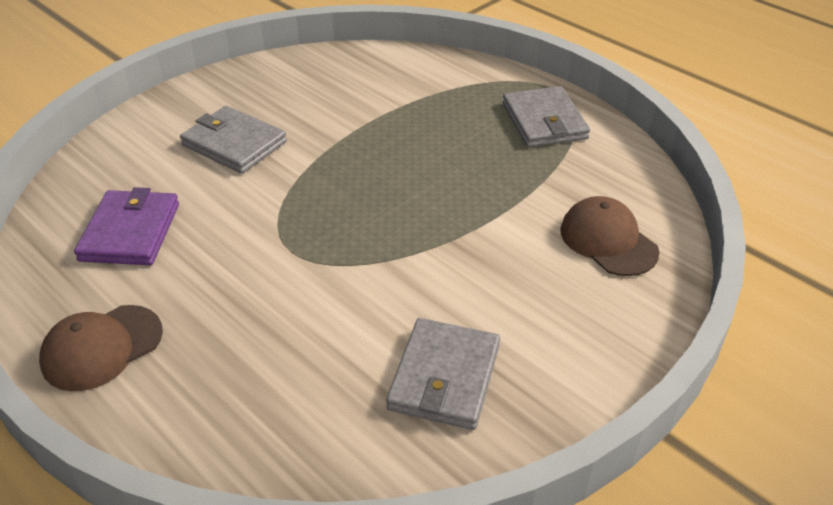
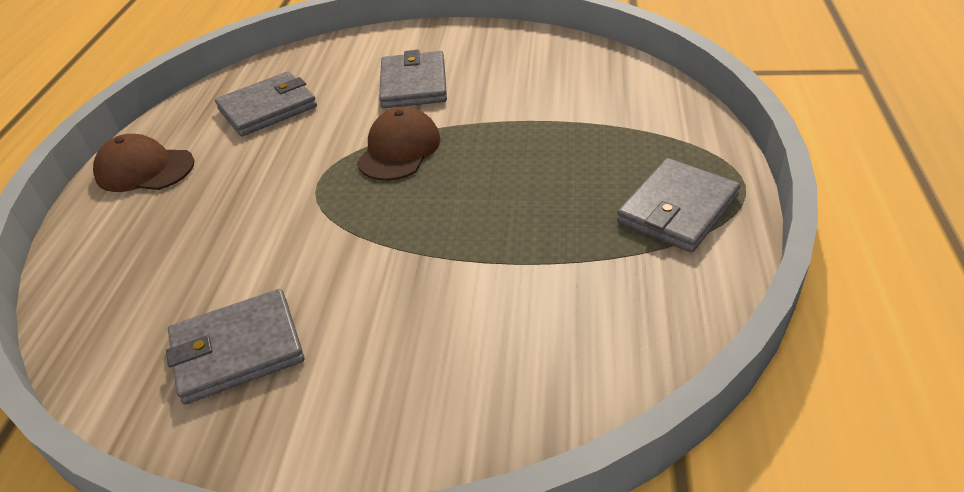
camera: 55 degrees right, 0 degrees up
(130, 232) = (268, 108): purple wallet -> grey wallet
(608, 241) = (537, 358): brown cap -> brown cap (399, 149)

